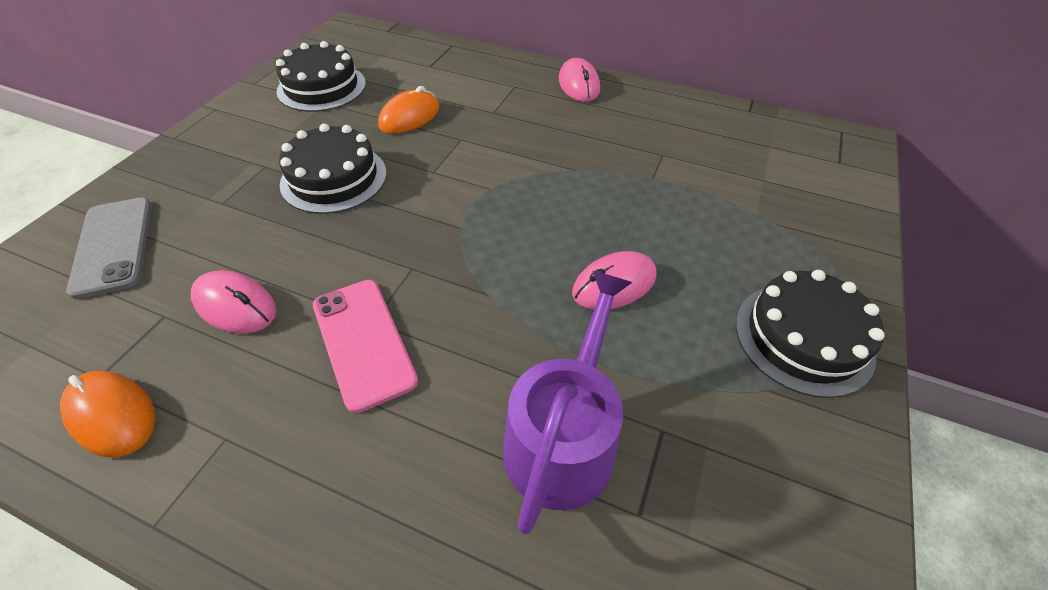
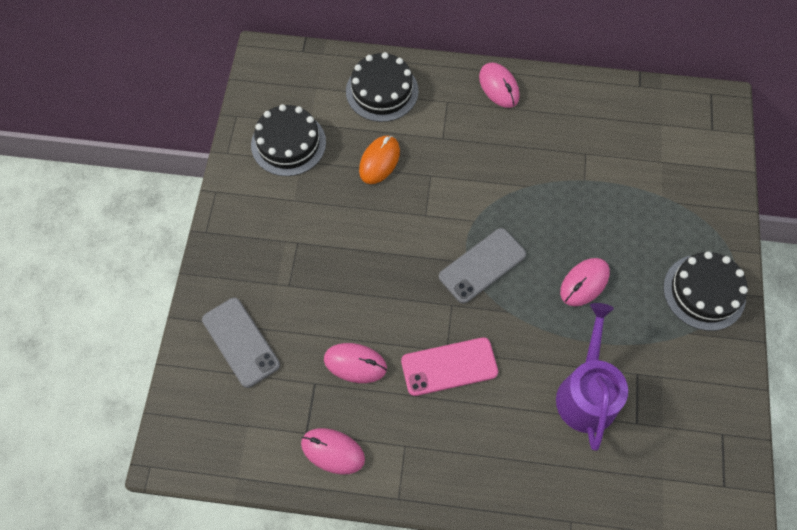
camera: 15 degrees left, 15 degrees up
(112, 415) = (332, 451): orange mouse -> pink mouse
(334, 178) = (356, 241): black cake -> black cake (382, 91)
(363, 342) = (449, 366): pink phone -> pink phone turned 60 degrees counterclockwise
(477, 234) = (482, 265): none -> grey phone

